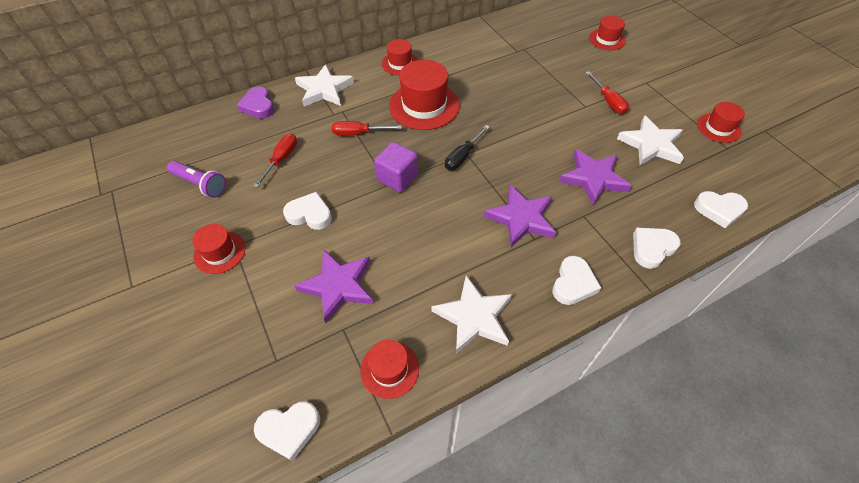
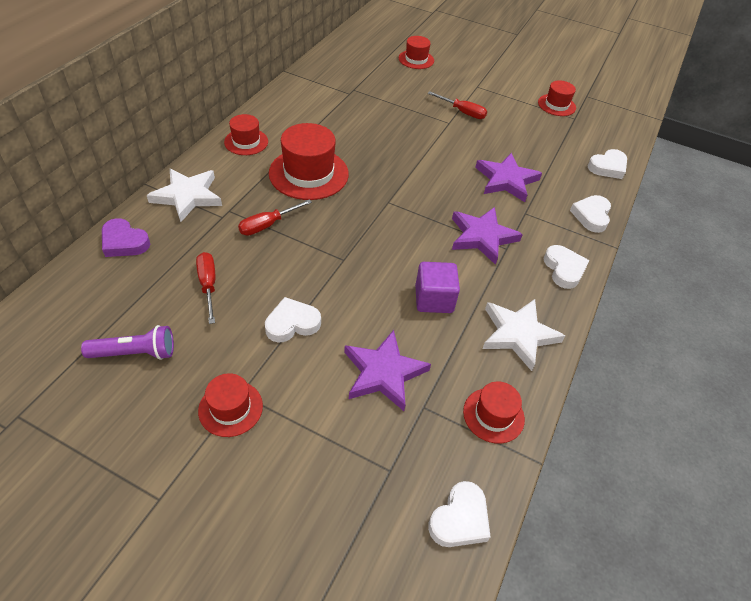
camera: 40 degrees left, 5 degrees down
(397, 178) = (346, 250): purple cube -> purple cube (434, 299)
(462, 156) = (387, 206): black screwdriver -> none
(651, 145) = (523, 136): white star -> none

